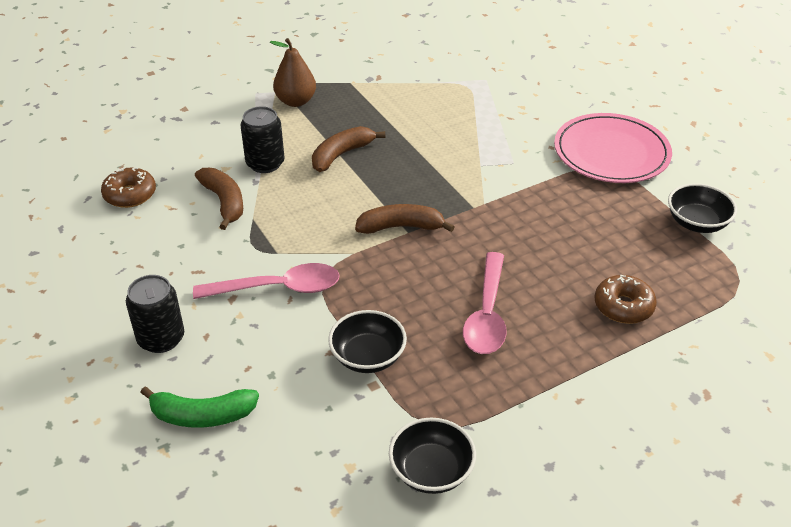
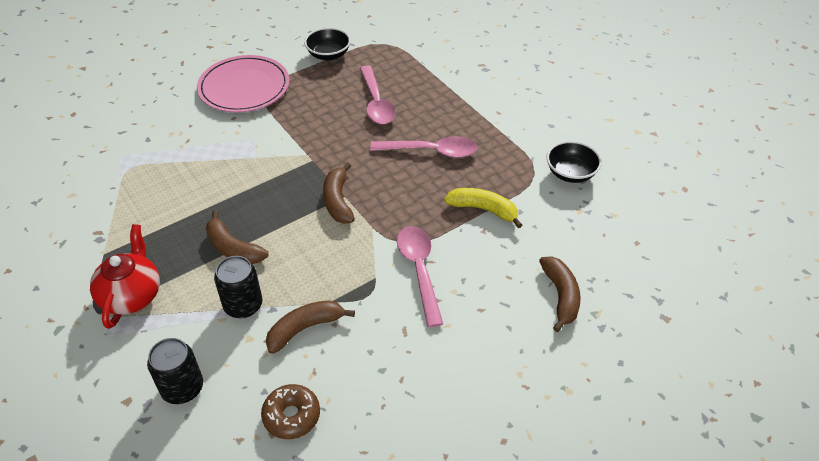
camera: 95 degrees left, 5 degrees up
(161, 339) = (490, 340): black can -> black can (182, 388)
(202, 416) = (561, 296): green banana -> brown banana
(296, 101) = (132, 295): brown pear -> red teapot
(368, 357) = (483, 209): black bowl -> yellow banana
(591, 266) = (376, 102): none -> pink spoon
(623, 306) = (414, 91): brown donut -> none

